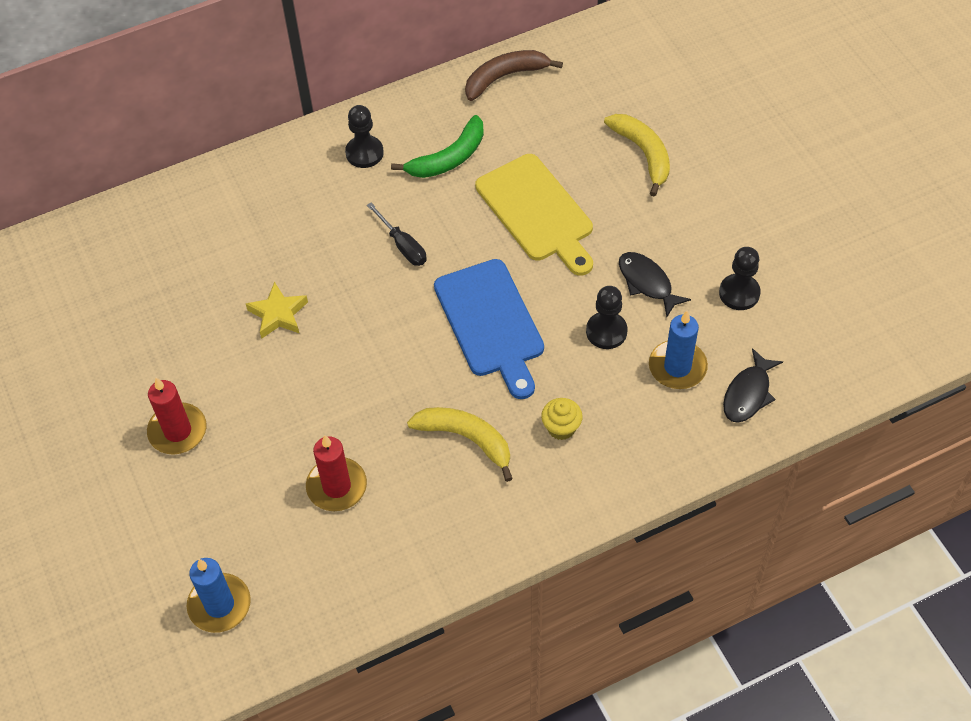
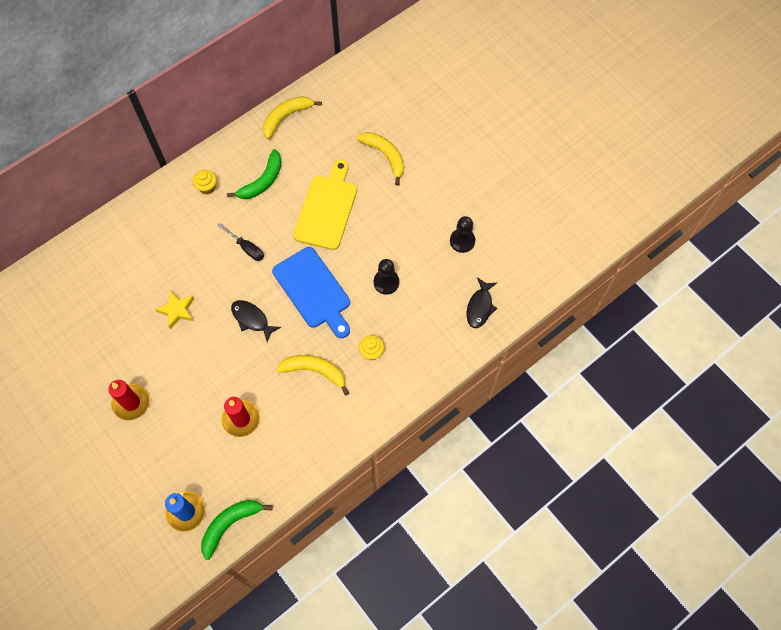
camera: 15 degrees left, 10 degrees up
(282, 637) = (230, 524): none -> green banana
(364, 153) = (207, 187): black pawn -> yellow cupcake
(505, 77) = (286, 117): brown banana -> yellow banana
(537, 212) = (327, 209): yellow cutting board -> yellow cutting board turned 120 degrees counterclockwise
(647, 283) = (405, 244): black fish -> black fish (252, 319)
(677, 367) = (434, 297): blue candle -> none

